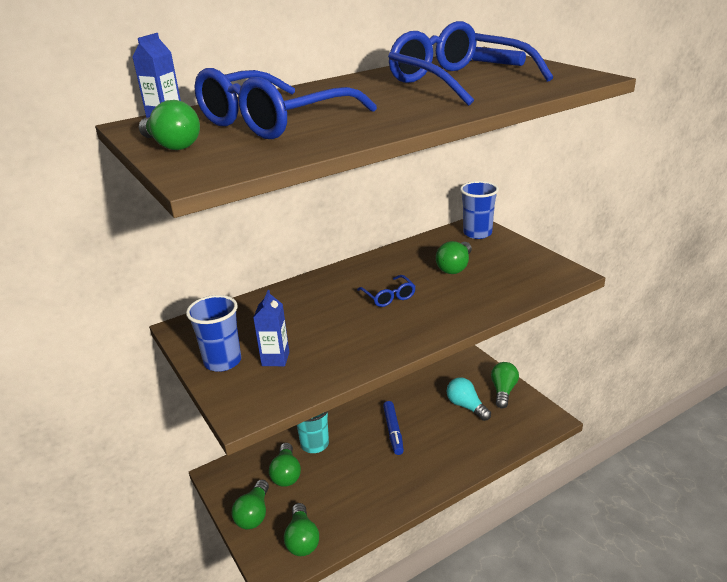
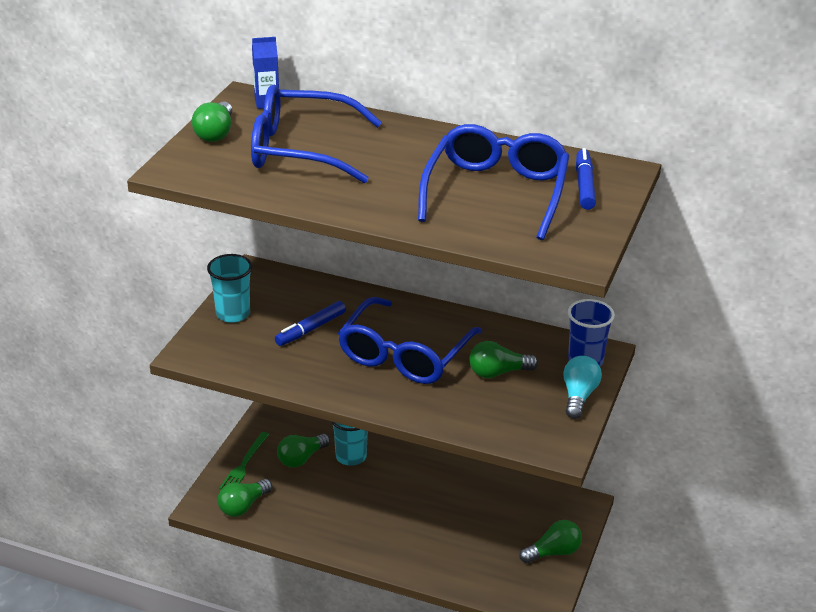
camera: 50 degrees right, 5 degrees up
(222, 361) = (233, 314): blue cup -> turquoise cup
(254, 514) = (244, 464): green light bulb -> green fork
(275, 359) = (259, 337): blue carton -> none
(388, 296) = (404, 354): blue glasses -> blue glasses, size x2.32
(393, 431) = (415, 499): blue marker -> blue marker (310, 329)
(466, 406) = (501, 534): turquoise light bulb -> turquoise light bulb (578, 396)

